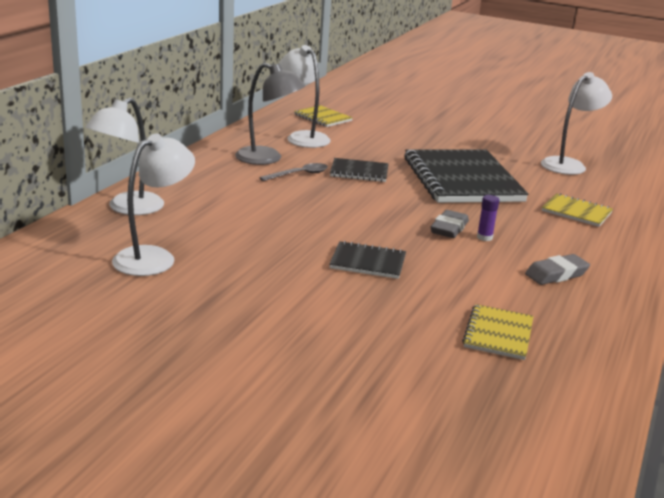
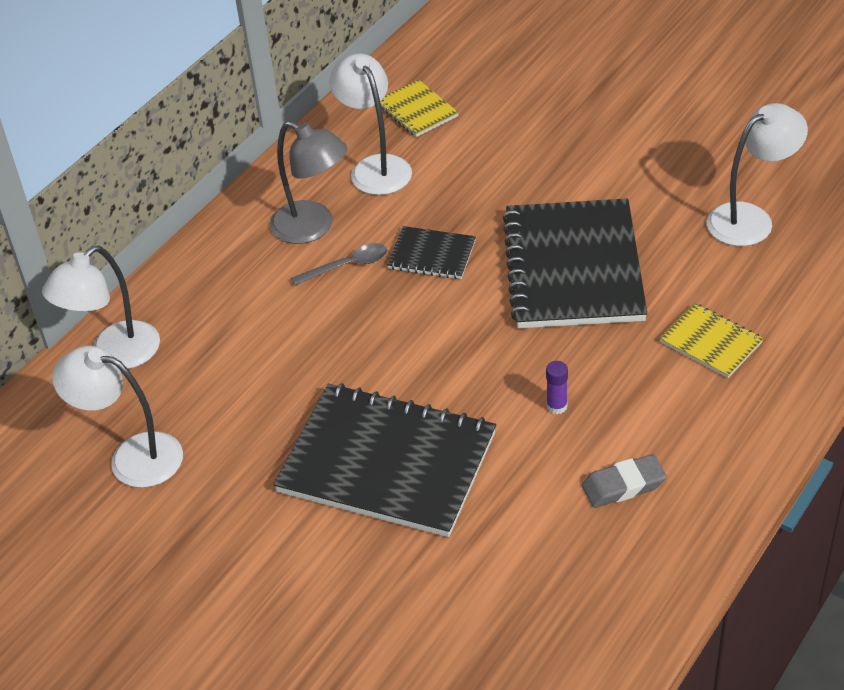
camera: 15 degrees right, 20 degrees up
(154, 257) = (132, 457): white lamp -> white lamp turned 120 degrees counterclockwise
(368, 262) = (387, 463): black notebook -> black notebook, size x2.13
(449, 228) = (515, 387): grey eraser -> none
(498, 334) = (504, 603): yellow notebook -> none

